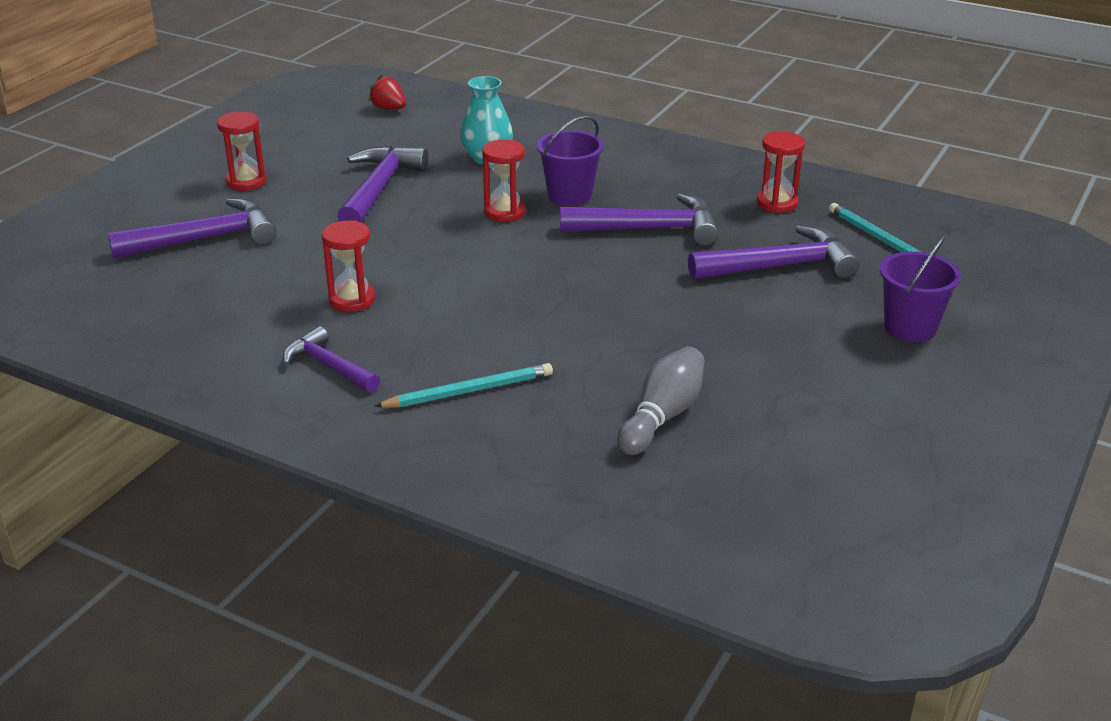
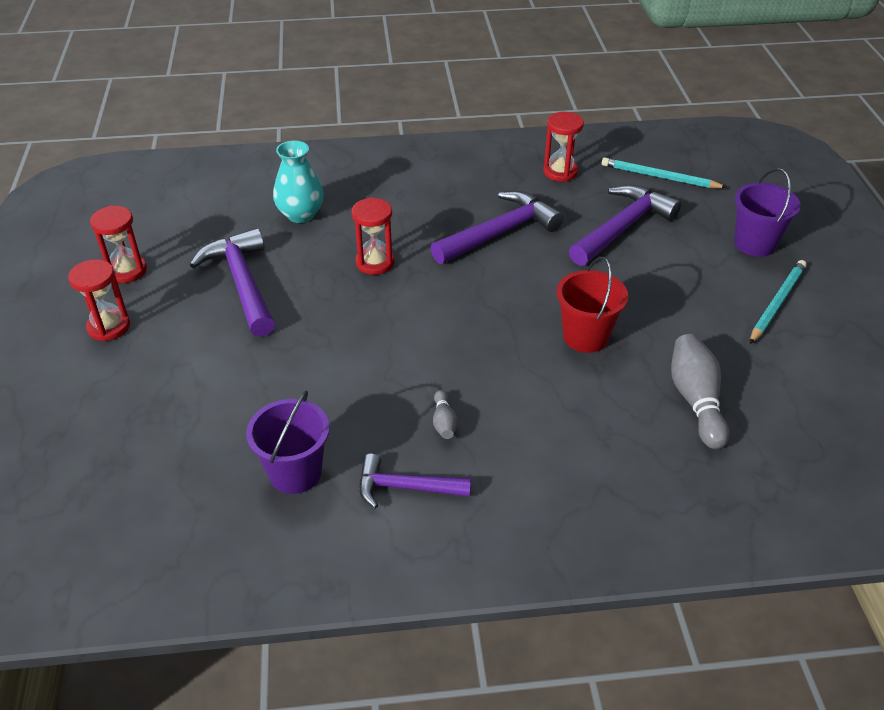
camera: 35 degrees left, 10 degrees up
(206, 239) = (139, 407): purple hammer -> none
(352, 300) = (348, 409): red hourglass -> red hourglass (127, 271)
(389, 108) = (158, 195): red strawberry -> none
(415, 338) = (444, 422): none -> grey bowling pin
(469, 391) = (541, 451): turquoise pencil -> turquoise pencil (777, 303)
(569, 195) = (407, 225): purple bucket -> purple bucket (295, 473)
(622, 331) = (585, 337): none -> red bucket

